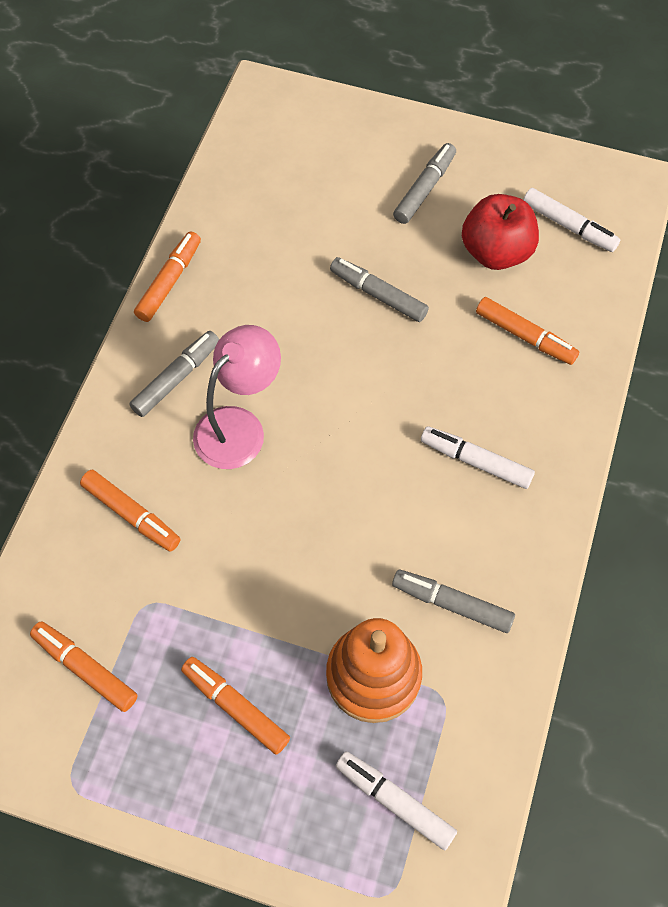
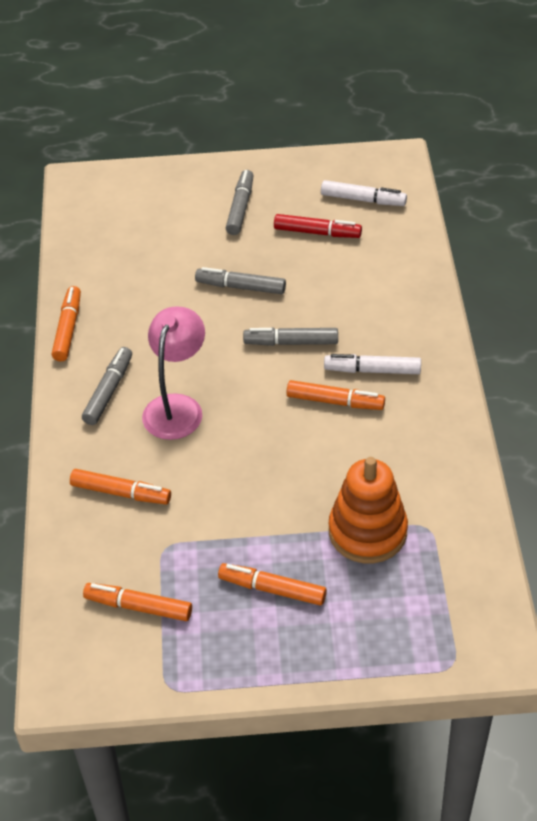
camera: 20 degrees left, 15 degrees down
(395, 801) = (426, 605): white marker -> none
(452, 604) = (402, 466): grey marker -> grey marker (291, 342)
(496, 252) = (317, 232): red apple -> red marker
(525, 336) = (367, 279): orange marker -> orange marker (335, 401)

